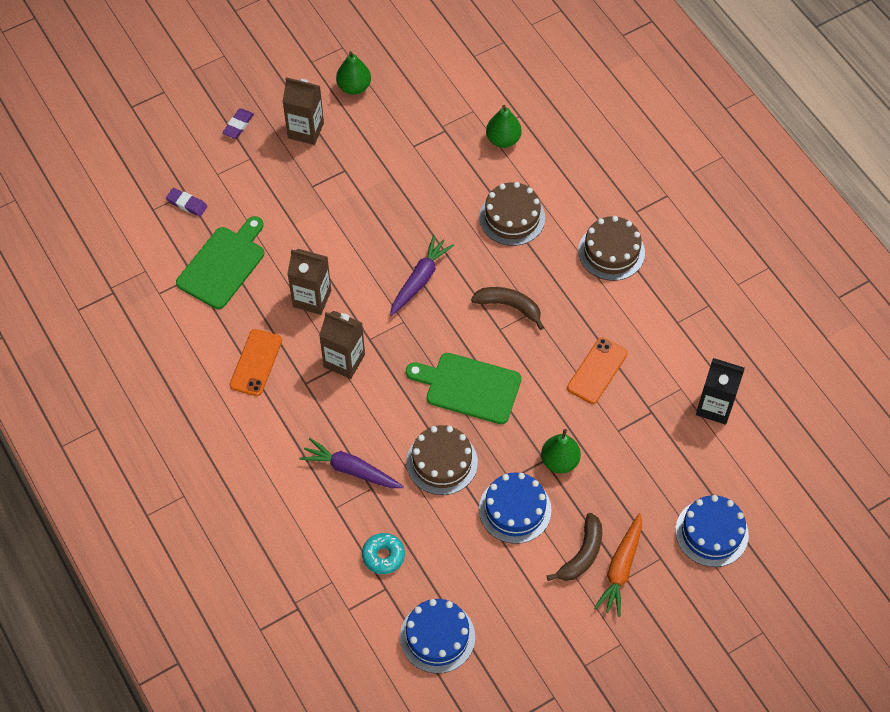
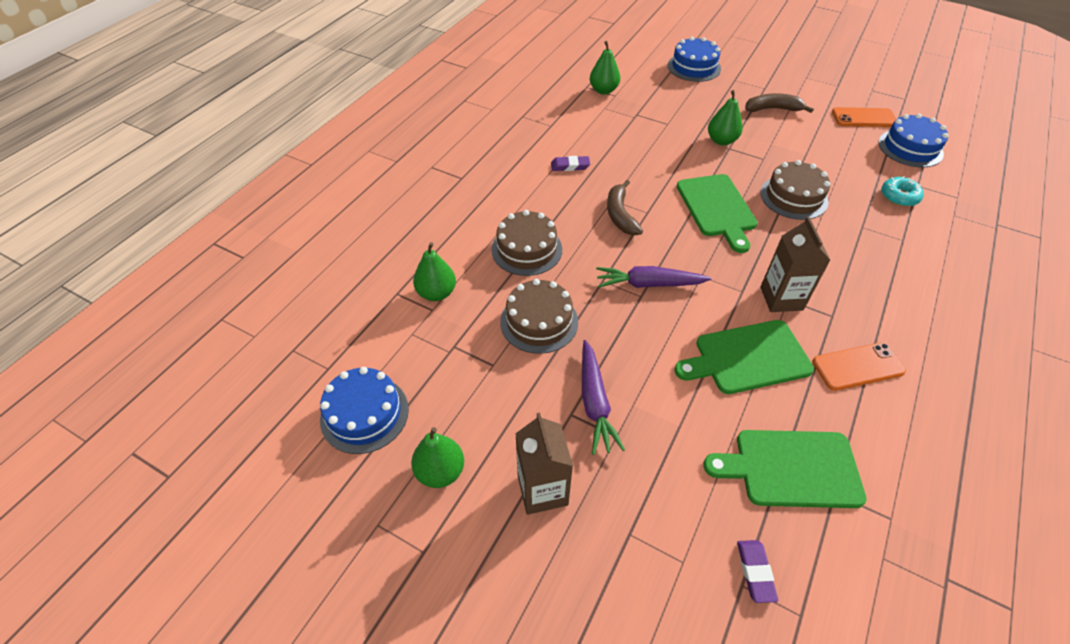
camera: 120 degrees left, 10 degrees down
(238, 125) = (589, 586): purple eraser -> purple eraser (570, 166)
(312, 298) = (747, 358): brown carton -> green cutting board
(351, 470) = (864, 245): purple carrot -> purple carrot (595, 402)
(515, 509) = (781, 147): blue cake -> blue cake (364, 414)
(597, 371) = (630, 148): orange phone -> orange phone (864, 118)
(611, 252) = (514, 177): brown cake -> brown cake (539, 321)
(621, 569) = (761, 91): orange carrot -> none
(714, 406) = (603, 90): black carton -> green pear

